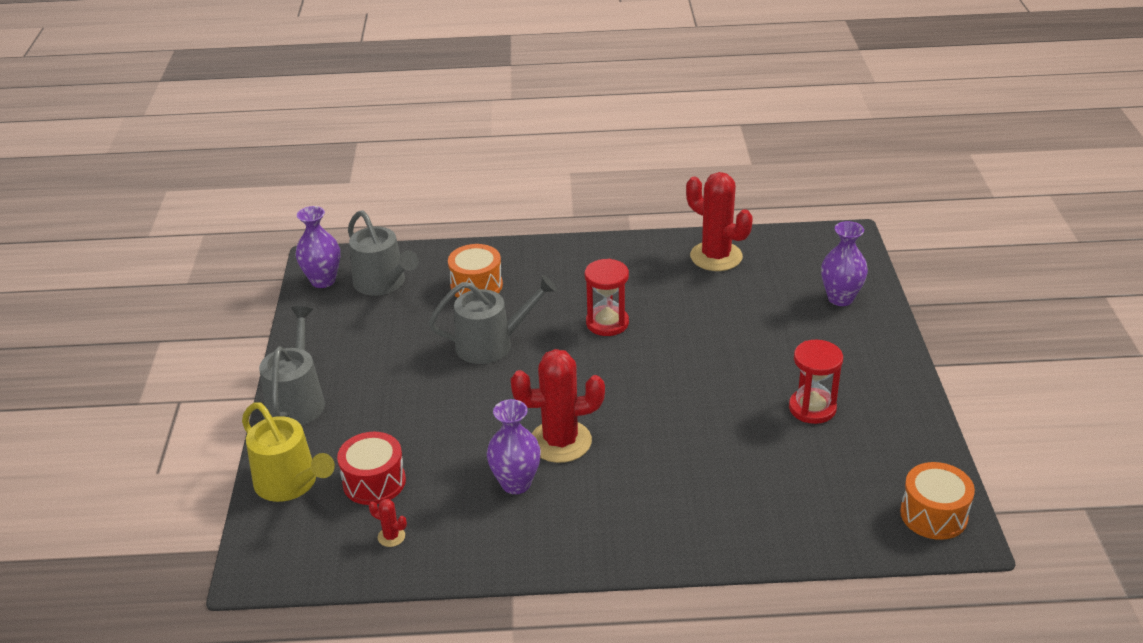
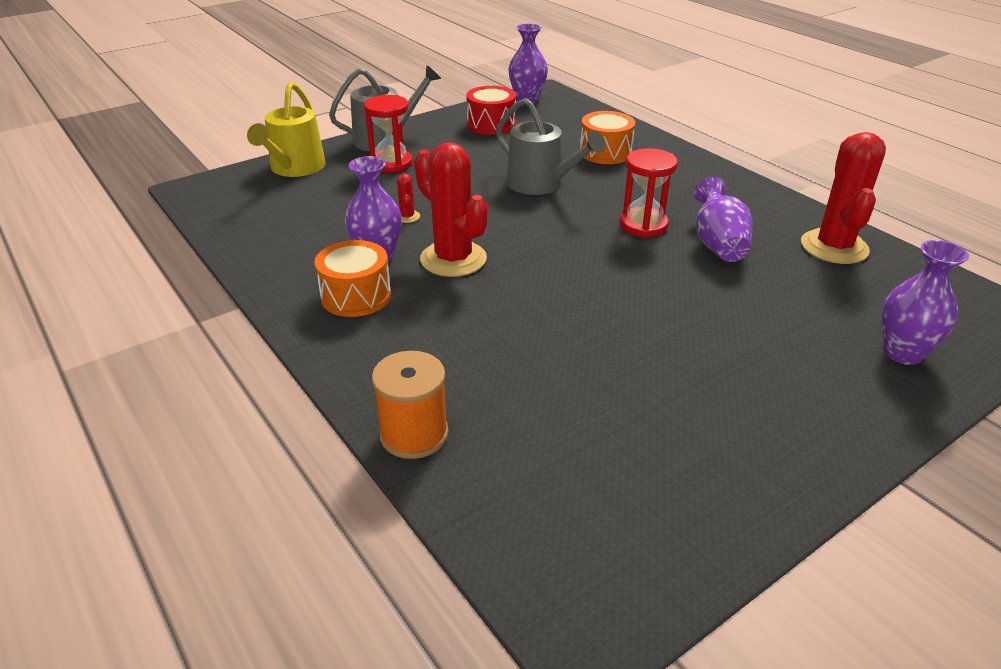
camera: 55 degrees right, 0 degrees up
(374, 482) = (324, 197): red drum -> red drum (491, 124)
(383, 283) = (554, 119): grey watering can -> none
(391, 536) = (267, 226): red cactus -> red cactus (407, 217)
(666, 303) = (718, 244): none -> purple vase
(758, 544) = (414, 434): none -> orange spool
(812, 408) = (680, 398): red hourglass -> red hourglass (391, 163)
(933, 515) = (600, 583): orange drum -> orange drum (356, 296)

